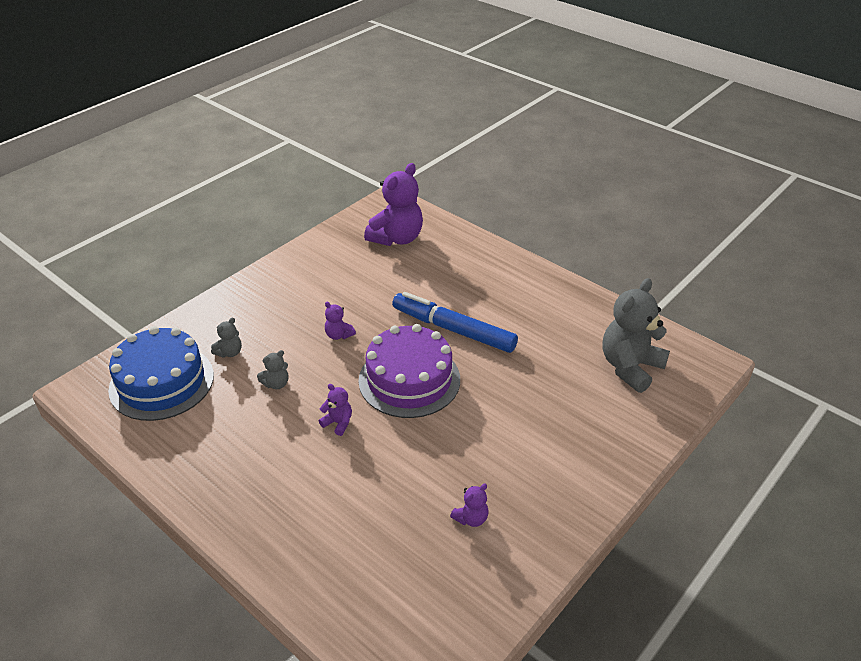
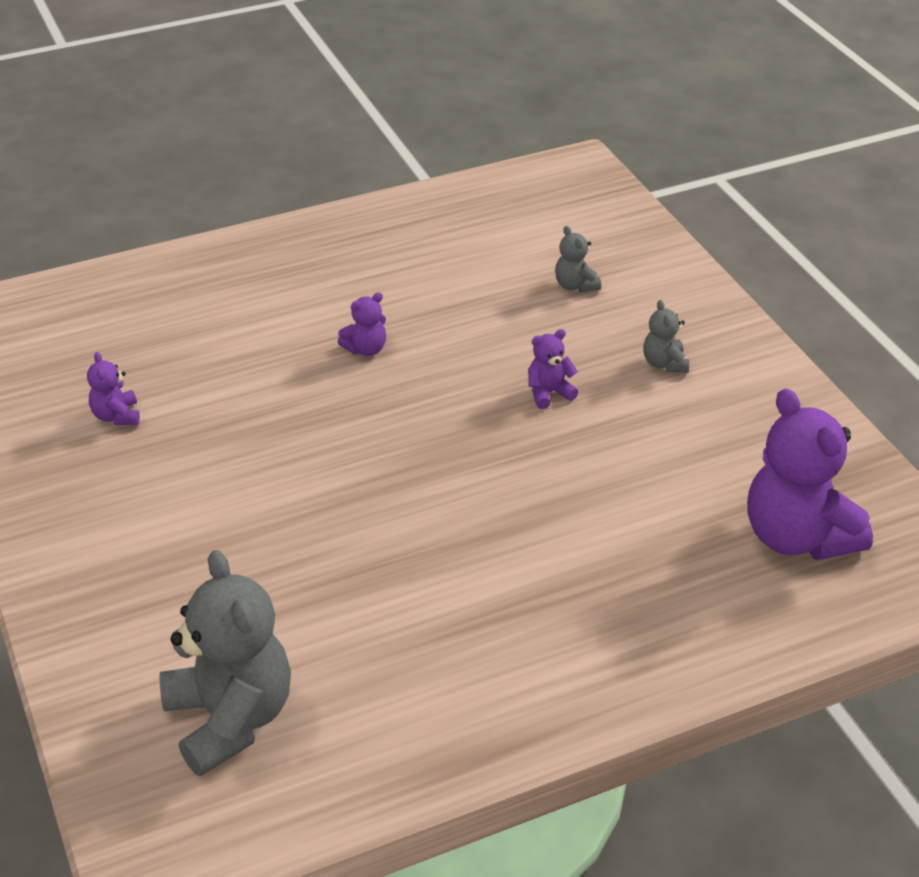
camera: 115 degrees right, 0 degrees up
(161, 382) = (551, 224): blue cake -> none
(276, 384) = (481, 313): grey teddy bear -> grey teddy bear (664, 363)
(409, 380) = (399, 437): purple cake -> none
(453, 330) = (480, 523): blue marker -> none

